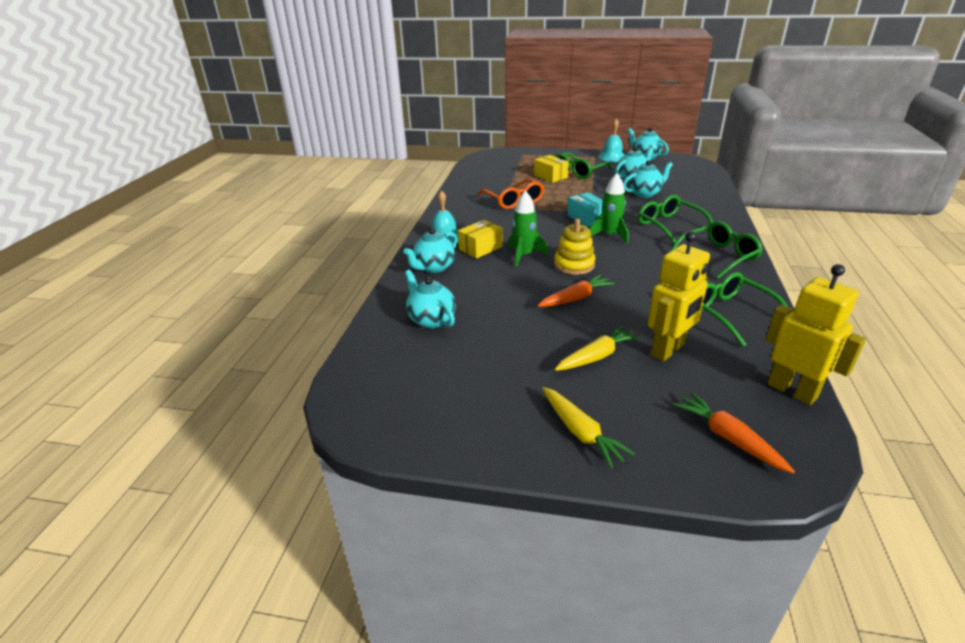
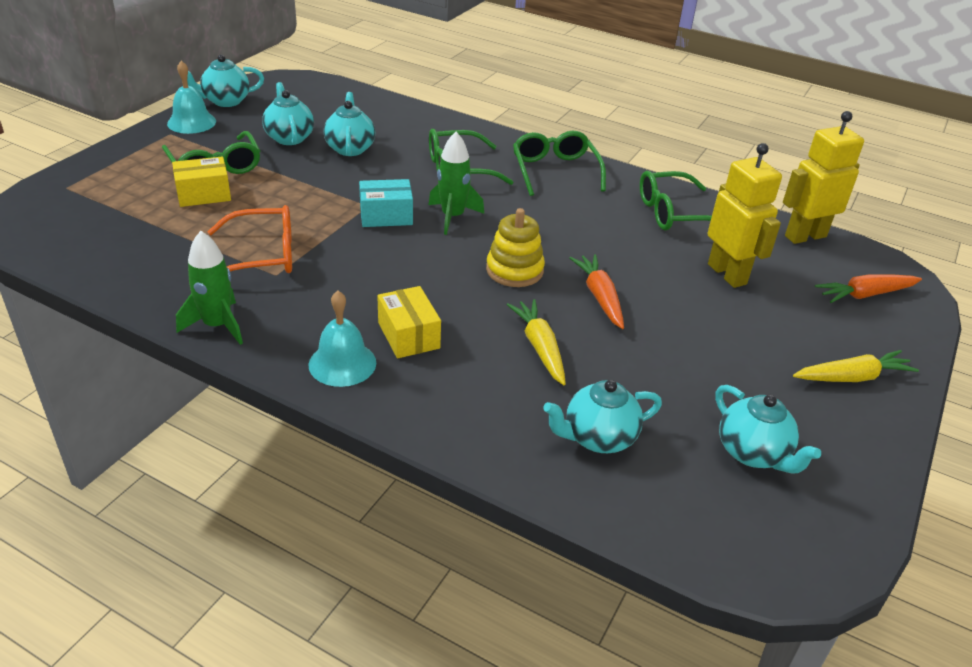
camera: 75 degrees left, 5 degrees up
(434, 267) = (441, 400): turquoise teapot -> turquoise teapot (753, 453)
(524, 256) = (461, 302): green rocket -> green rocket (217, 325)
(596, 356) = (726, 323): yellow carrot -> yellow carrot (540, 347)

